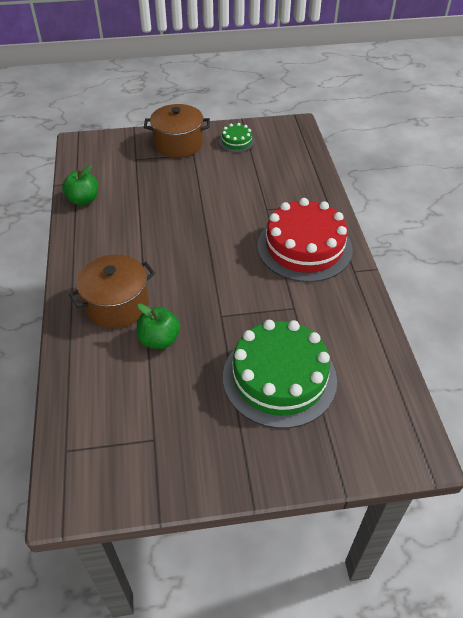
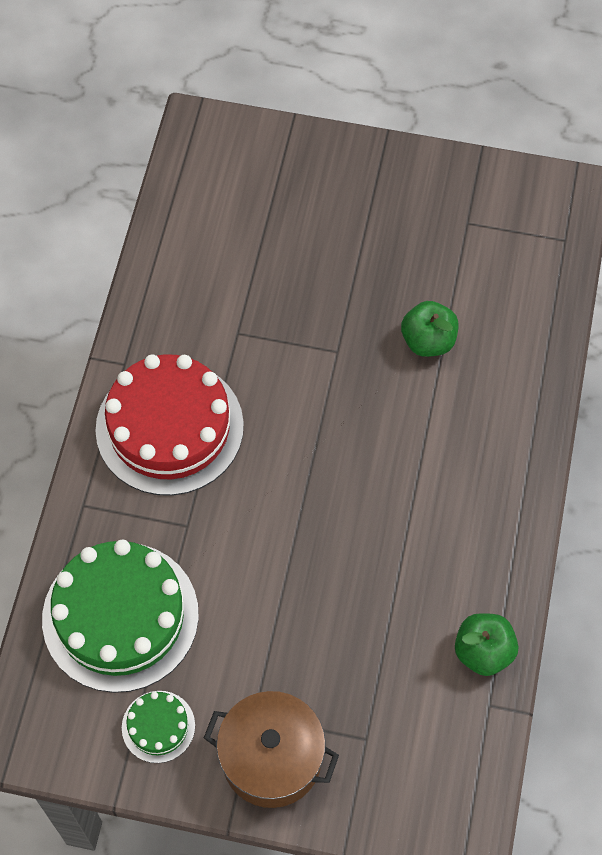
camera: 160 degrees left, 15 degrees up
(117, 304) = (470, 413): brown pot -> none
(279, 378) = (302, 247): green cake -> green cake (120, 616)

